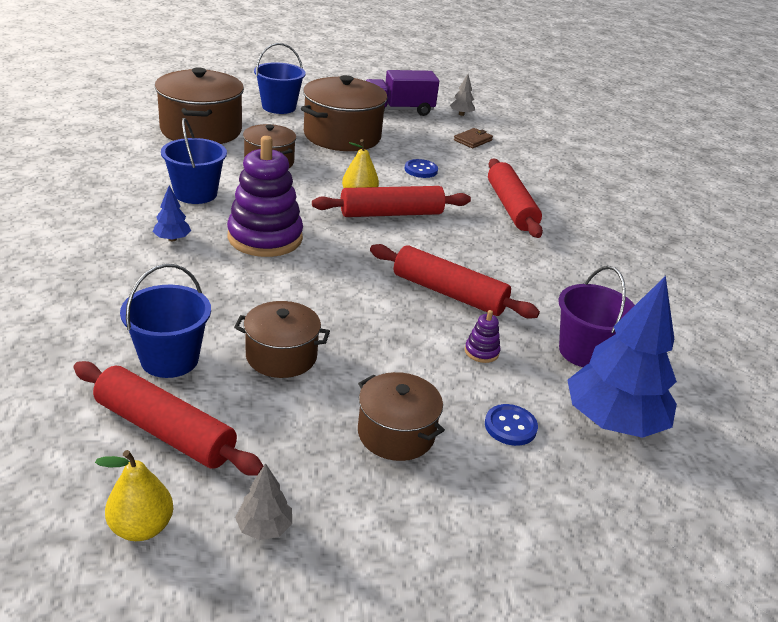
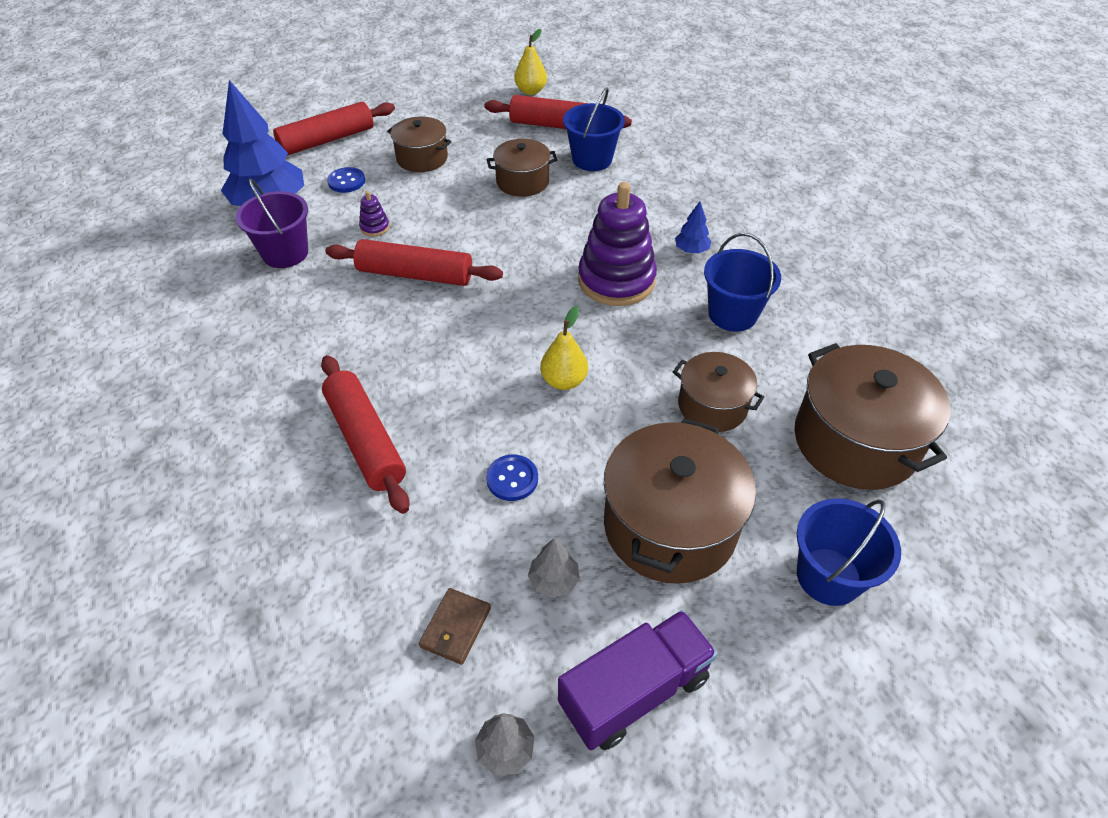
camera: 165 degrees right, 15 degrees up
(264, 528) = (473, 104): grey tree -> grey tree (553, 580)
(391, 214) = (512, 365): red rolling pin -> red rolling pin (327, 140)

